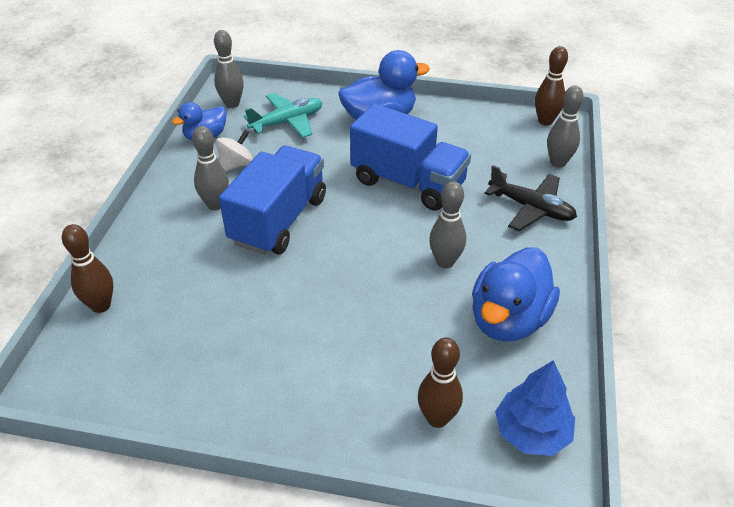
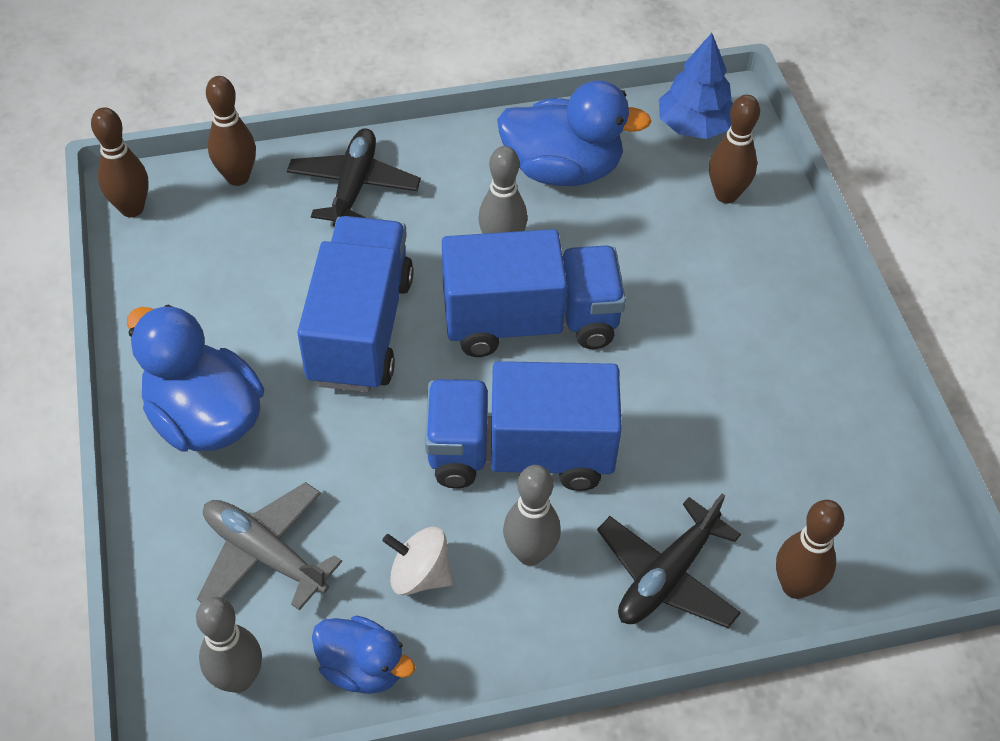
camera: 115 degrees left, 10 degrees up
(157, 252) = (667, 576): none -> black plane
(287, 122) = (265, 554): turquoise plane -> grey plane
(371, 255) = (530, 322): none -> blue truck
(558, 163) = (238, 177): grey bowling pin -> brown bowling pin

